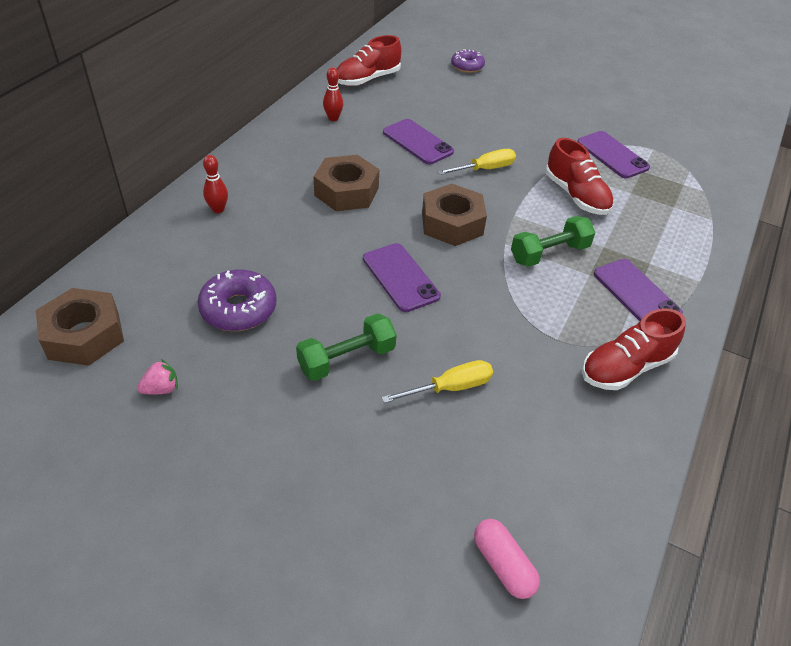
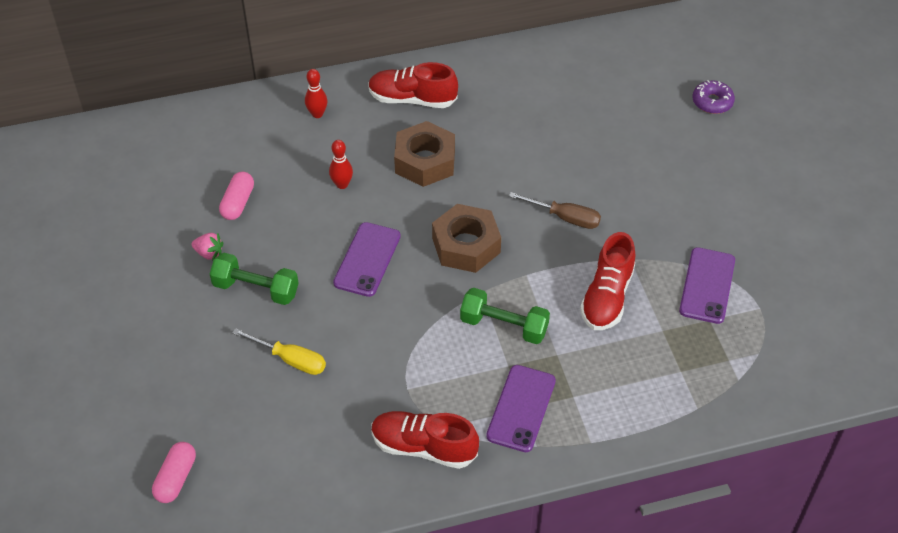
camera: 50 degrees right, 5 degrees up
(84, 335) = (136, 155): brown nut -> none
(161, 389) = (136, 223): pink strawberry -> pink strawberry (209, 253)
(238, 309) = (238, 203): purple donut -> pink capsule
(333, 118) = (507, 84): red bowling pin -> red bowling pin (342, 184)
(367, 79) = (592, 60): red shoe -> red shoe (412, 99)
(418, 142) = (545, 153): purple phone -> none
(485, 169) = (565, 218): yellow screwdriver -> brown screwdriver

